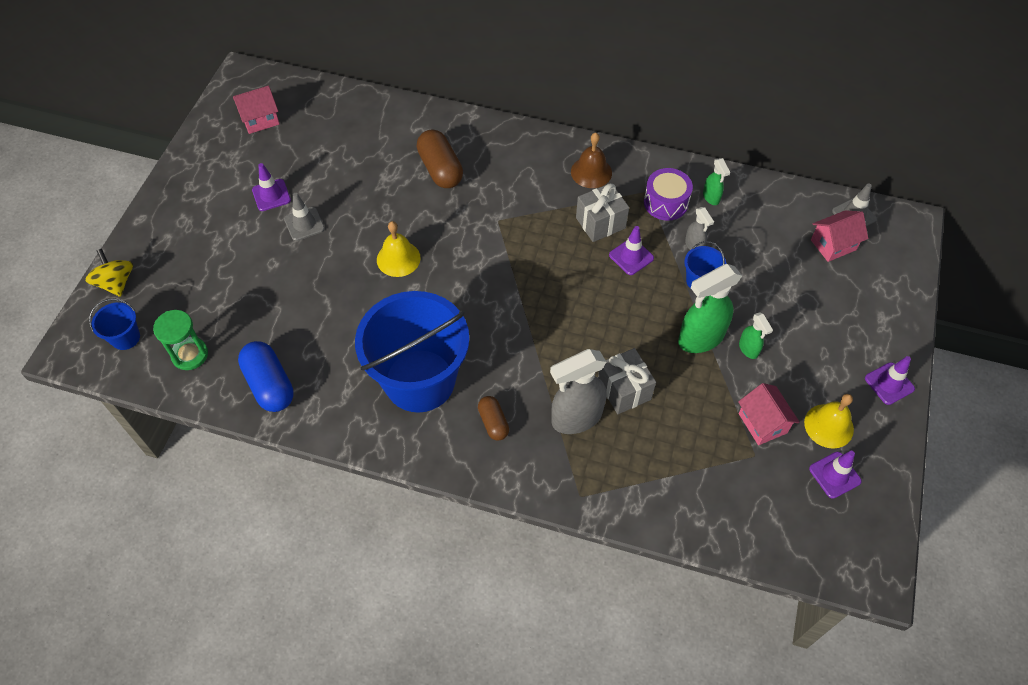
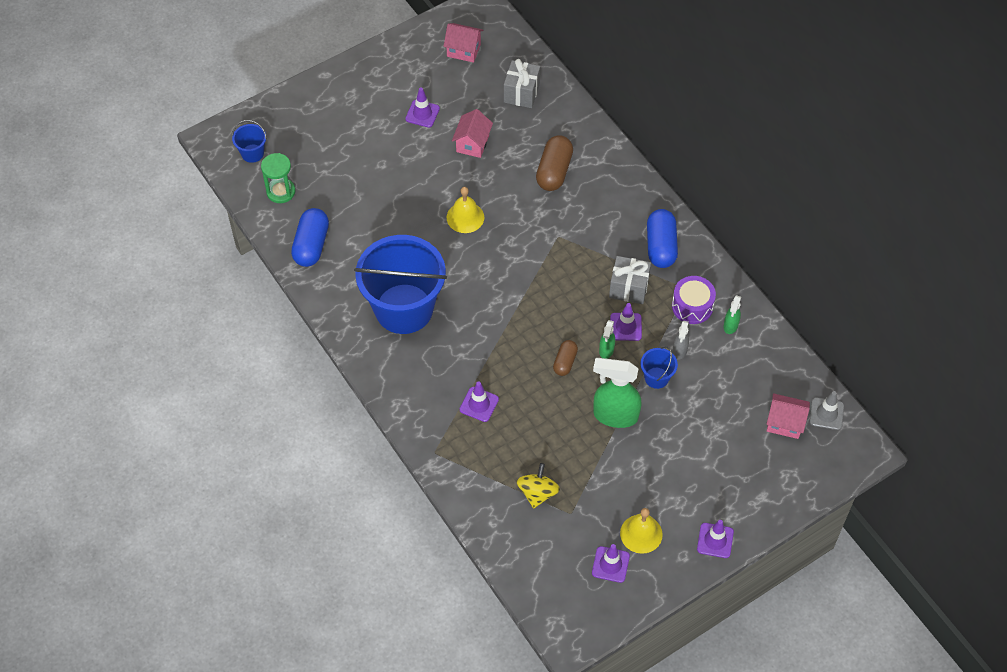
camera: 40 degrees right, 0 degrees up
(116, 283) = (275, 111): yellow spinning top -> yellow spinning top (537, 493)
(304, 224) = (426, 150): grey traffic cone -> none
(493, 422) = (424, 369): brown capsule -> brown capsule (565, 362)
(576, 418) = (479, 404): grey spray bottle -> purple traffic cone
(591, 172) = (660, 246): brown bell -> blue capsule
(624, 390) = (528, 410): grey gift -> grey gift (521, 93)
(748, 349) = (641, 446): green spray bottle -> green spray bottle (606, 350)
(762, 423) = (598, 498): pink house -> pink house (472, 144)

